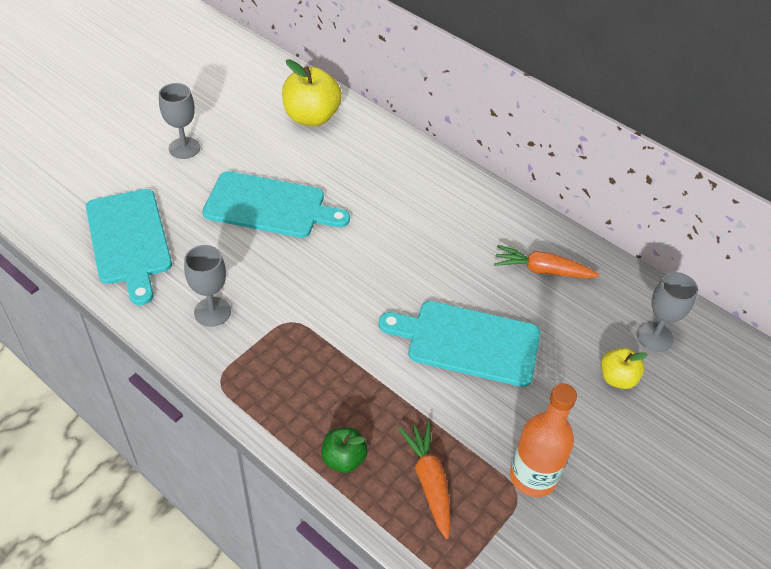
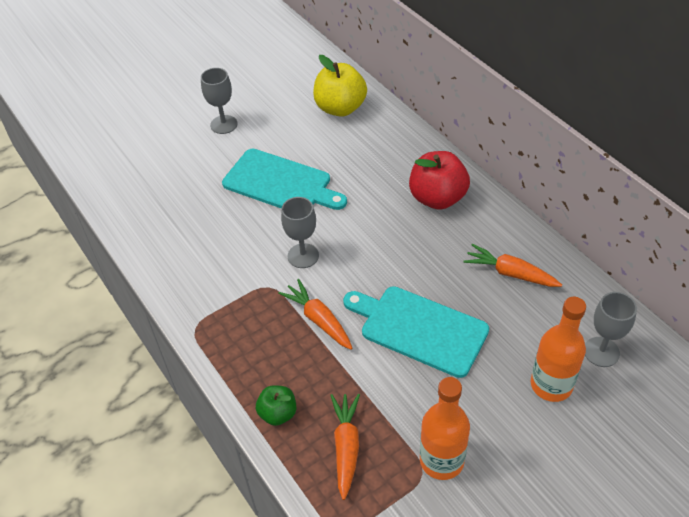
camera: 20 degrees right, 0 degrees up
(129, 240) = (156, 198): turquoise cutting board -> none
(212, 312) = (206, 269): grey goblet -> grey goblet (303, 256)
(357, 349) = (318, 319): none -> orange carrot
(444, 202) = (437, 198): none -> red apple
(617, 378) = (551, 385): yellow apple -> orange bottle

